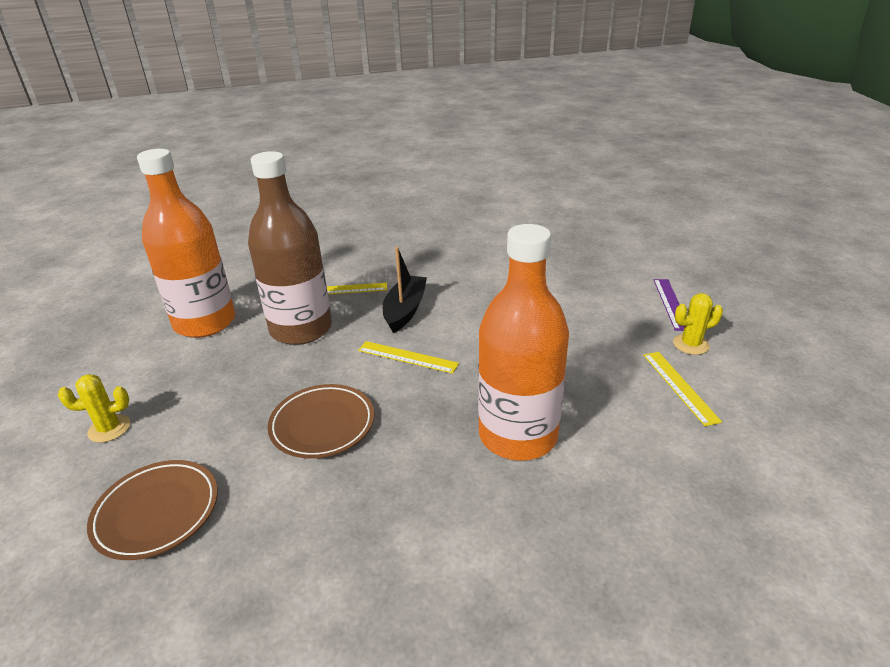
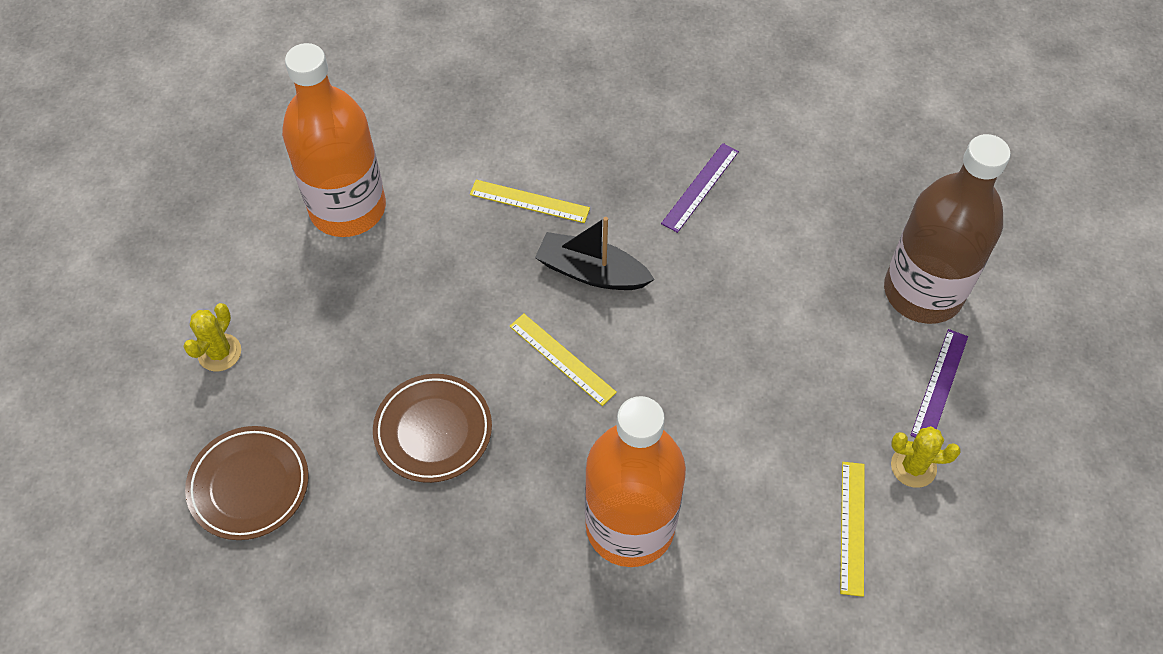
camera: 20 degrees right, 25 degrees up
(109, 429) = (219, 353): yellow cactus -> yellow cactus turned 75 degrees counterclockwise
(301, 329) = (455, 262): brown bottle -> brown bottle (923, 292)
(405, 310) = (592, 272): black boat -> black boat turned 105 degrees counterclockwise
(454, 259) = (700, 187): none -> purple ruler

